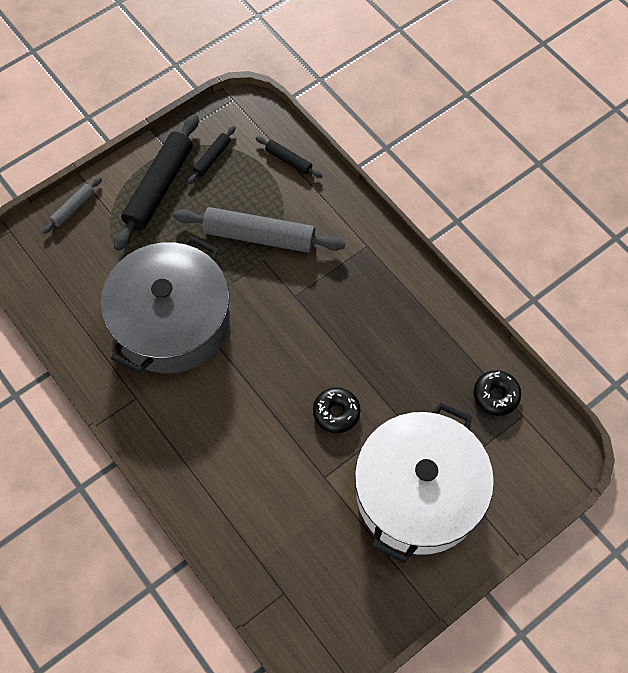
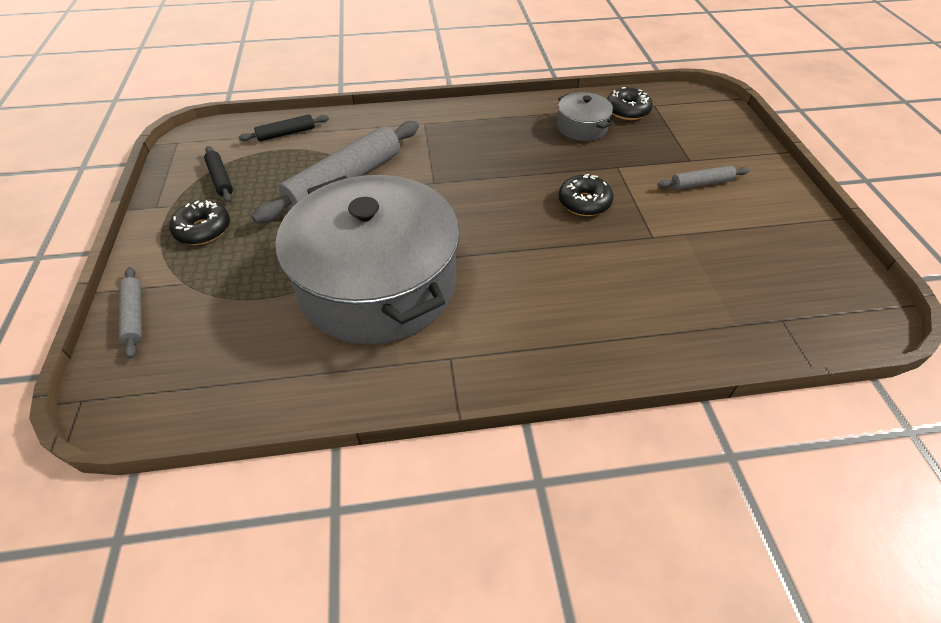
camera: 60 degrees left, 15 degrees down
(159, 187) = (203, 230): black rolling pin -> black donut
(418, 493) = (701, 183): white pot -> grey rolling pin
(442, 368) = (582, 127): none -> grey pot

